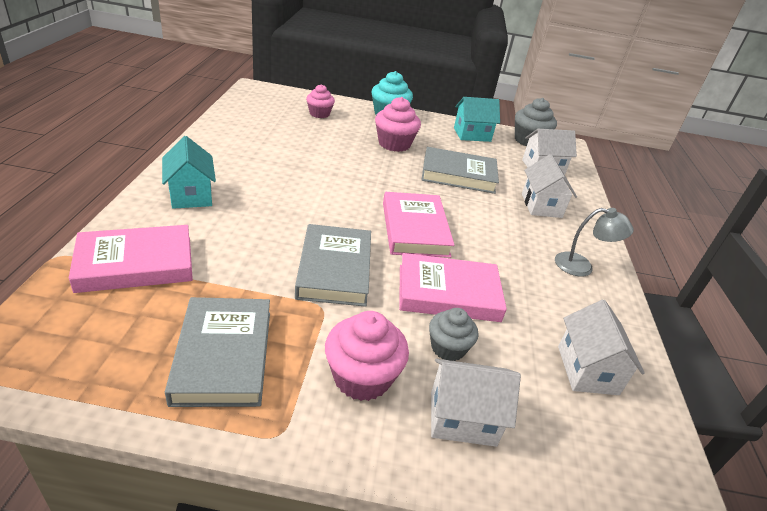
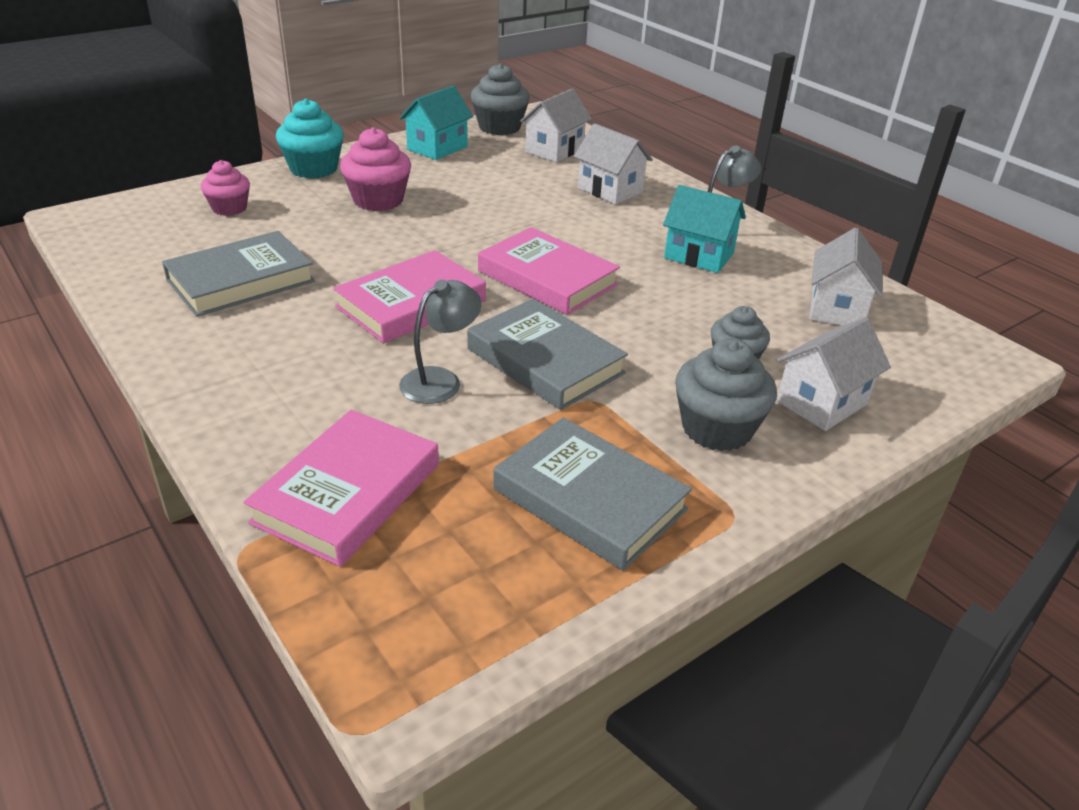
camera: 40 degrees left, 0 degrees up
(191, 195) = (262, 387): turquoise house -> turquoise house (699, 256)
(267, 243) = (440, 380): none -> grey lamp
(362, 377) = (717, 429): pink cupcake -> grey cupcake
(448, 293) = (665, 316): pink book -> pink book (411, 304)
(458, 175) = (495, 200): grey book -> grey book (241, 281)
(587, 370) = (837, 309): white house -> white house turned 60 degrees clockwise

